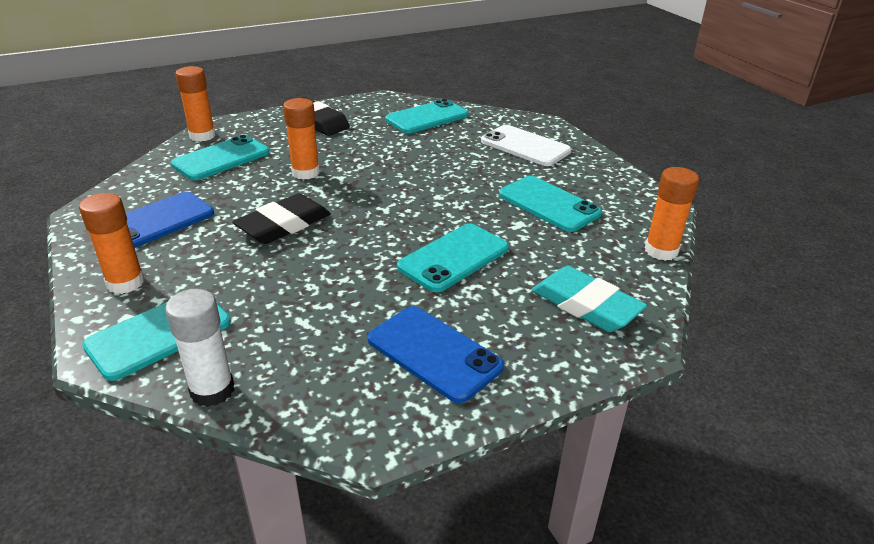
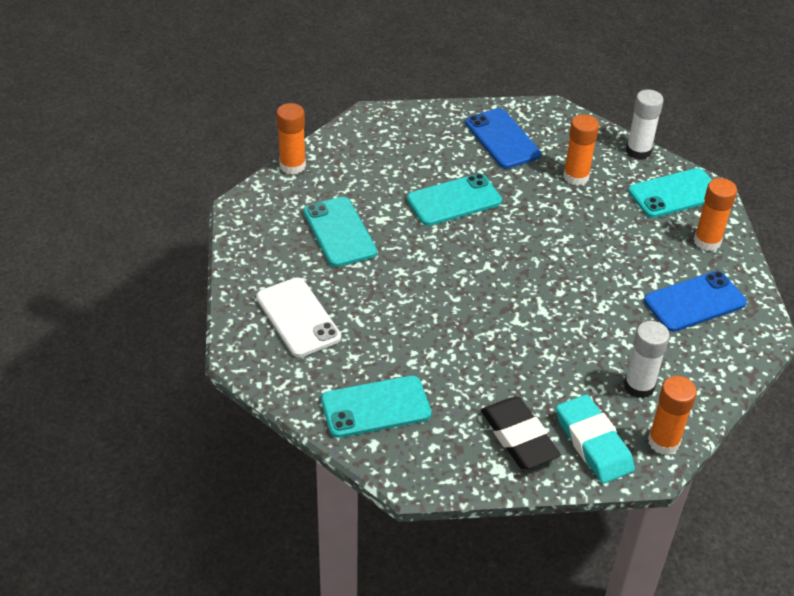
camera: 160 degrees left, 10 degrees up
(221, 158) = (639, 386): turquoise phone -> white glue stick
(284, 225) = (582, 269): black eraser -> none
(305, 173) = (550, 336): orange glue stick -> orange glue stick (576, 177)
(586, 305) = (385, 143): turquoise eraser -> turquoise eraser (593, 443)

